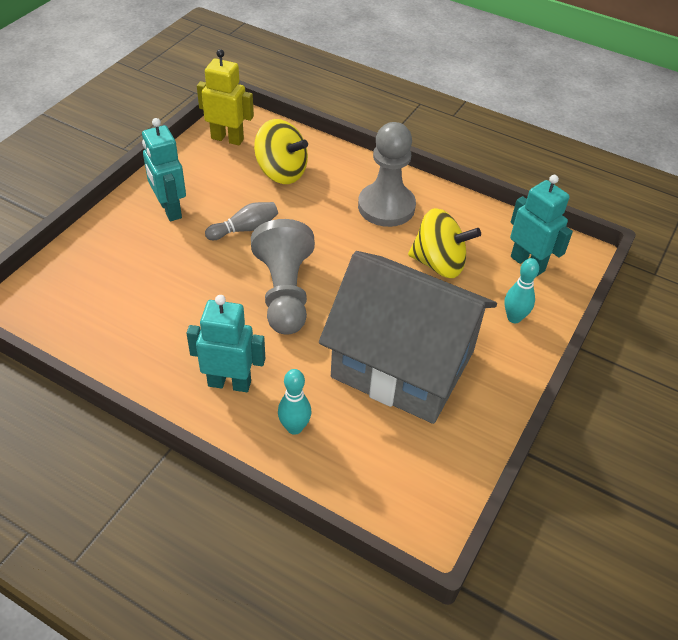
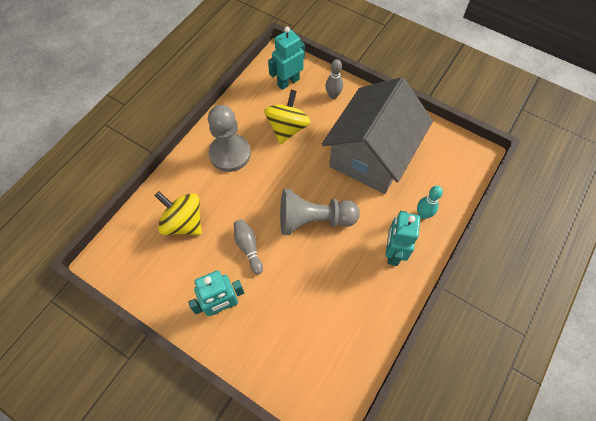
camera: 85 degrees left, 15 degrees up
(227, 139) = (134, 265): yellow robot -> none
(281, 172) = (184, 222): yellow spinning top -> yellow spinning top turned 90 degrees counterclockwise
(514, 318) = (333, 95): turquoise bowling pin -> grey bowling pin

